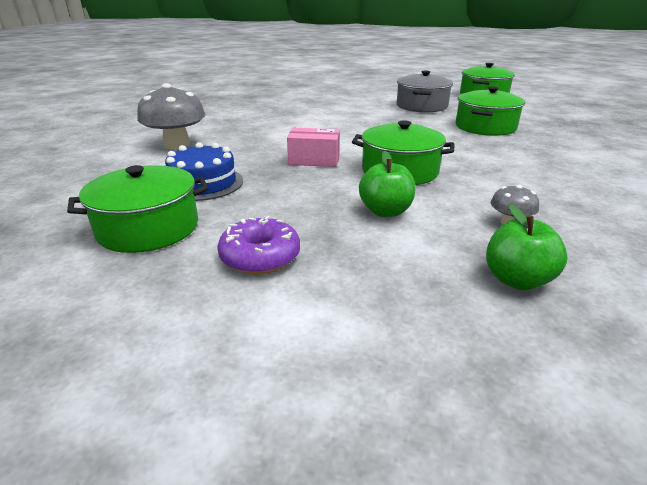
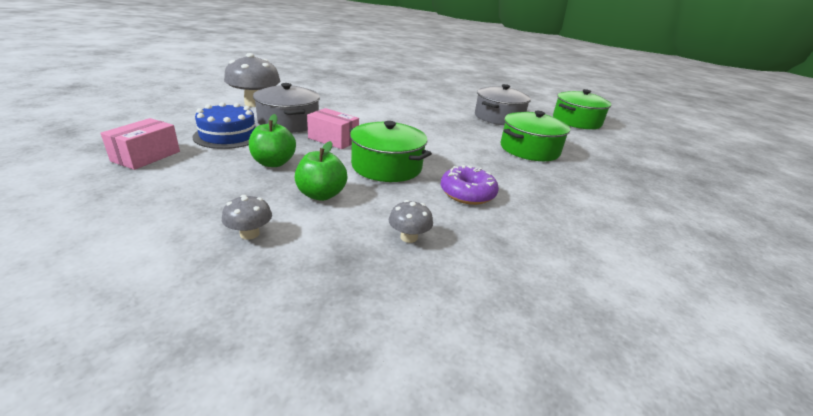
camera: 20 degrees right, 0 degrees up
(148, 228) = (146, 156): green pot -> pink box
(244, 155) = (288, 122): none -> grey pot
(260, 257) = (180, 199): purple donut -> purple donut (467, 193)
(381, 265) = (249, 234): none -> grey mushroom
(517, 280) = (334, 285): green apple -> green apple (273, 163)

